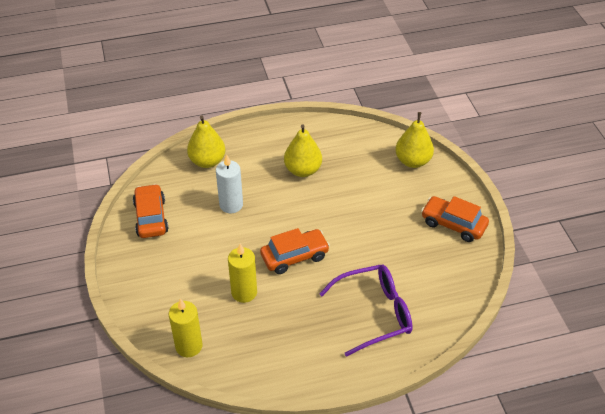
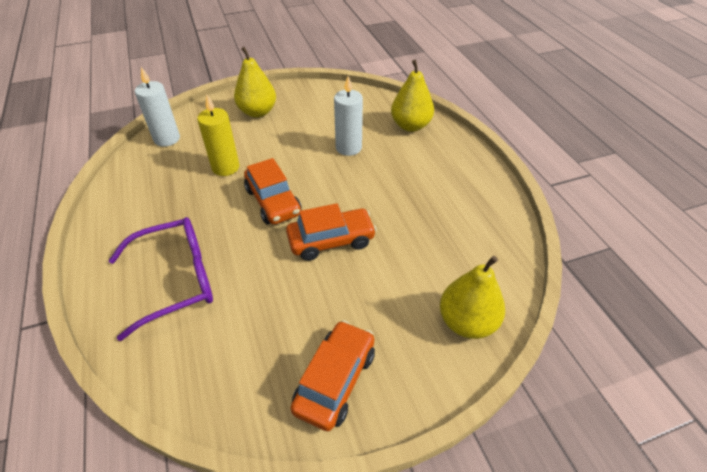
camera: 85 degrees right, 0 degrees up
(151, 217) = (326, 101): orange car -> orange car (331, 240)
(189, 346) = (167, 139): yellow candle -> white candle
(303, 170) = (415, 200): yellow pear -> yellow pear (257, 112)
(375, 313) = (176, 280): purple glasses -> purple glasses turned 90 degrees counterclockwise

